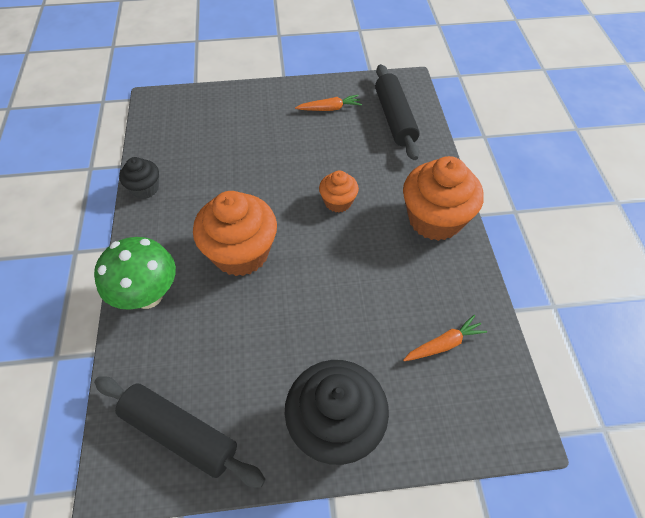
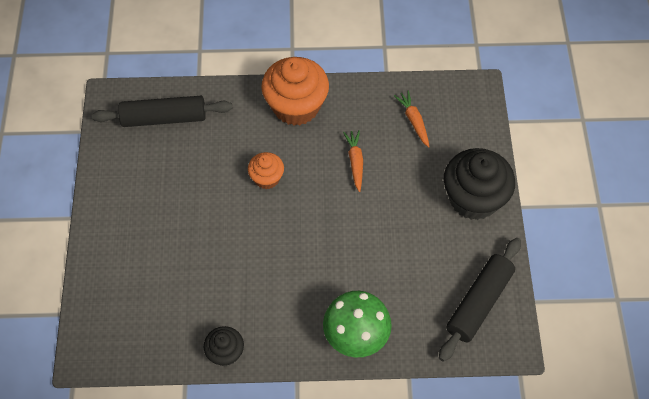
camera: 85 degrees left, 5 degrees up
(241, 253) = (316, 261): orange cupcake -> none
(329, 108) = (137, 174): orange carrot -> orange carrot (355, 162)

